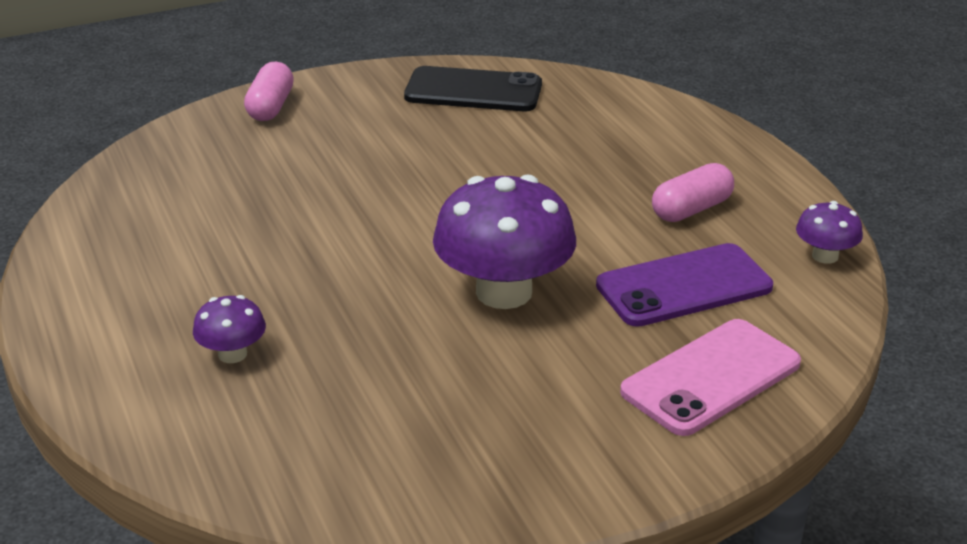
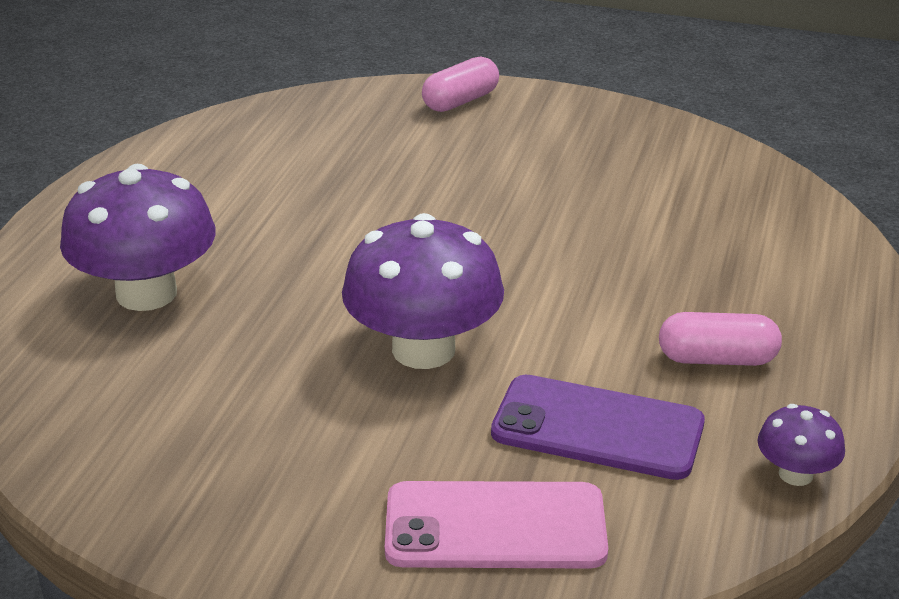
camera: 40 degrees right, 0 degrees up
(232, 354) = (146, 293): purple mushroom -> purple mushroom, size x2.08
(473, 91) = (662, 155): black phone -> none

